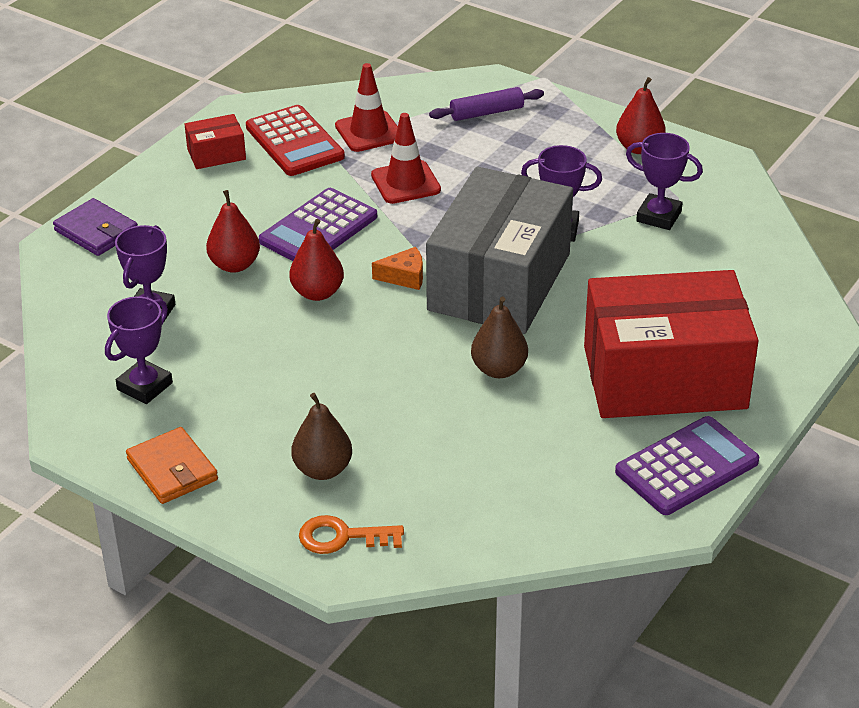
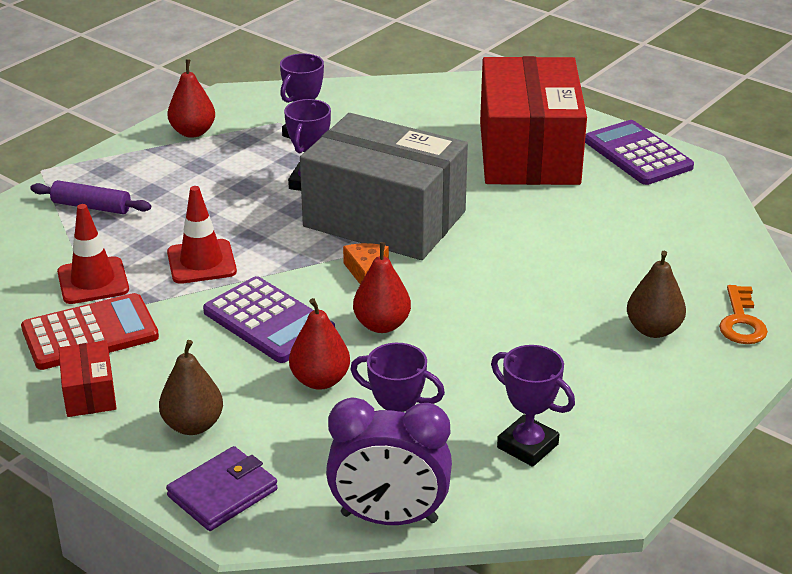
camera: 85 degrees left, 5 degrees down
(61, 314) = (389, 518): none -> purple clock
(172, 469) = (660, 424): orange wallet -> none
(486, 112) = (91, 207): purple rolling pin -> purple rolling pin turned 60 degrees counterclockwise
(499, 369) = (513, 228): brown pear -> brown pear (193, 425)

